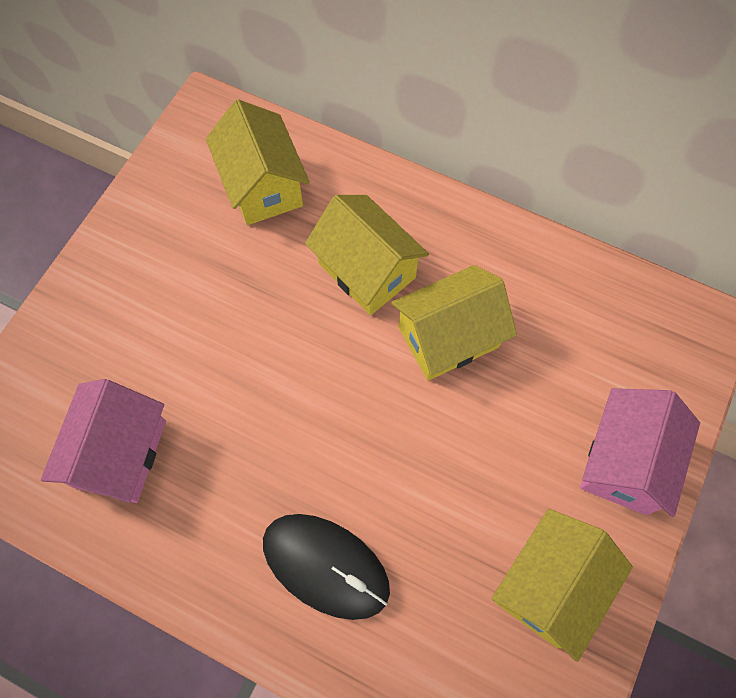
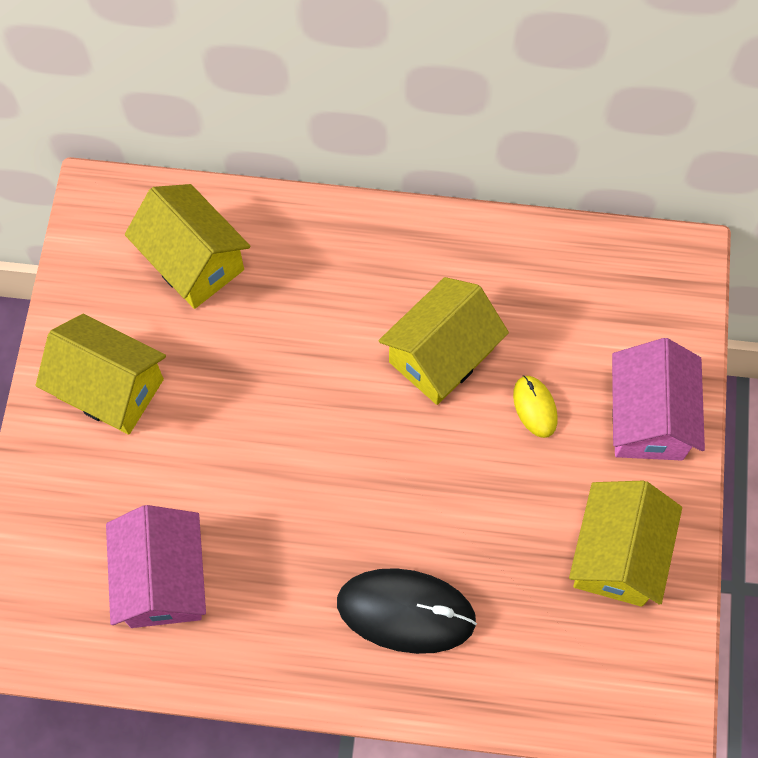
camera: 20 degrees left, 0 degrees up
(366, 270) = (335, 315): yellow house -> yellow house (110, 388)
(518, 414) = (535, 407): none -> yellow mouse

